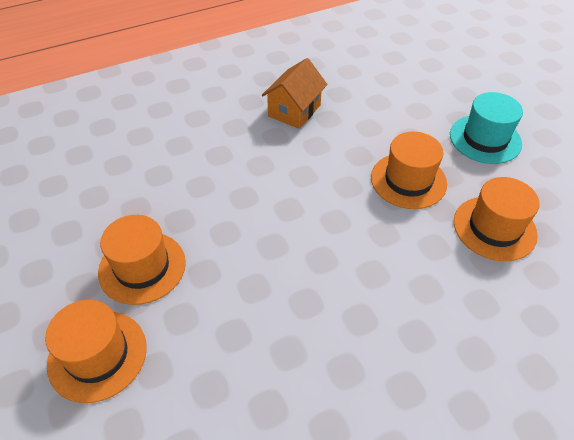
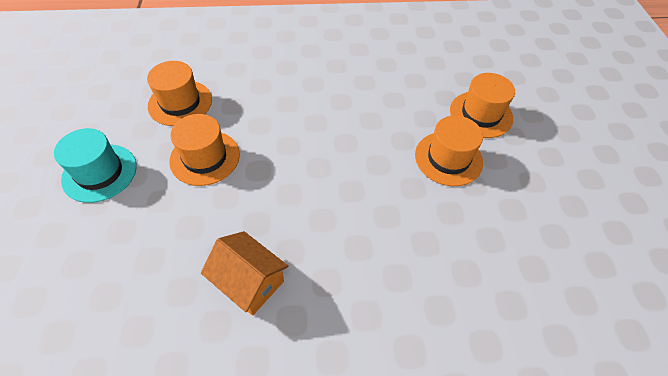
camera: 160 degrees left, 5 degrees up
(294, 110) = (249, 282): orange house -> orange house turned 75 degrees clockwise

